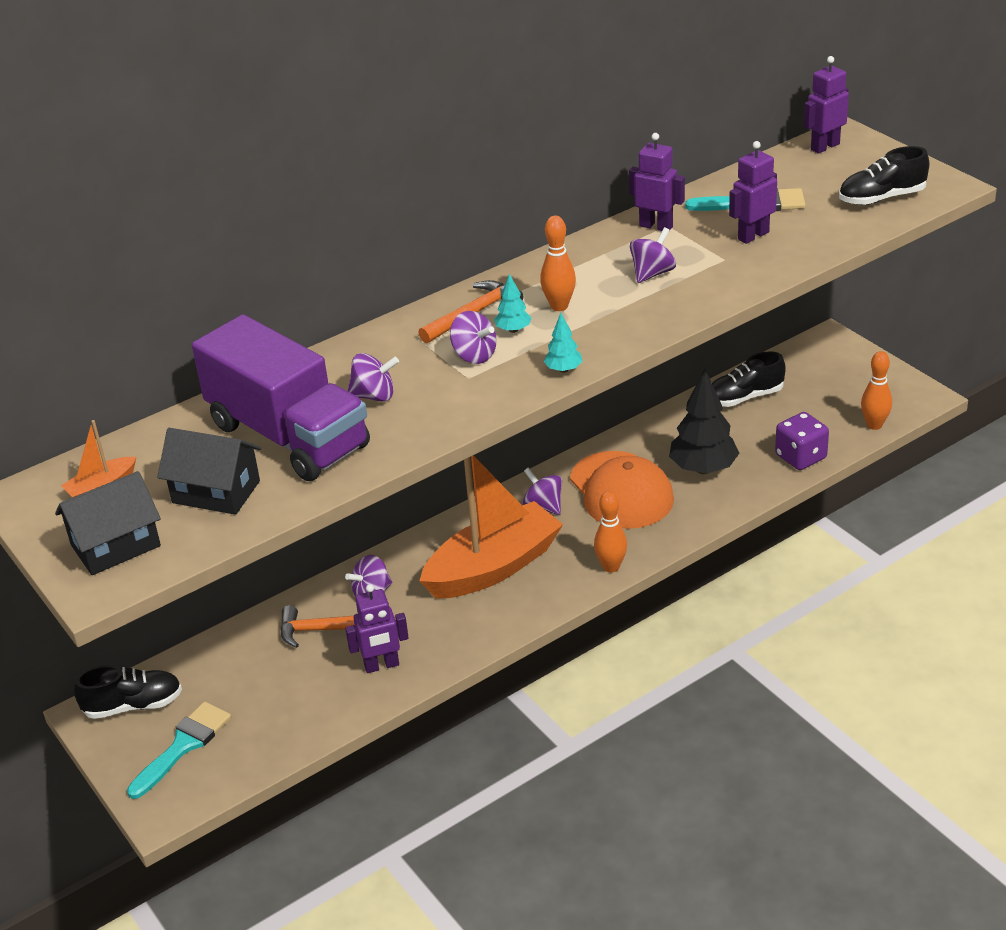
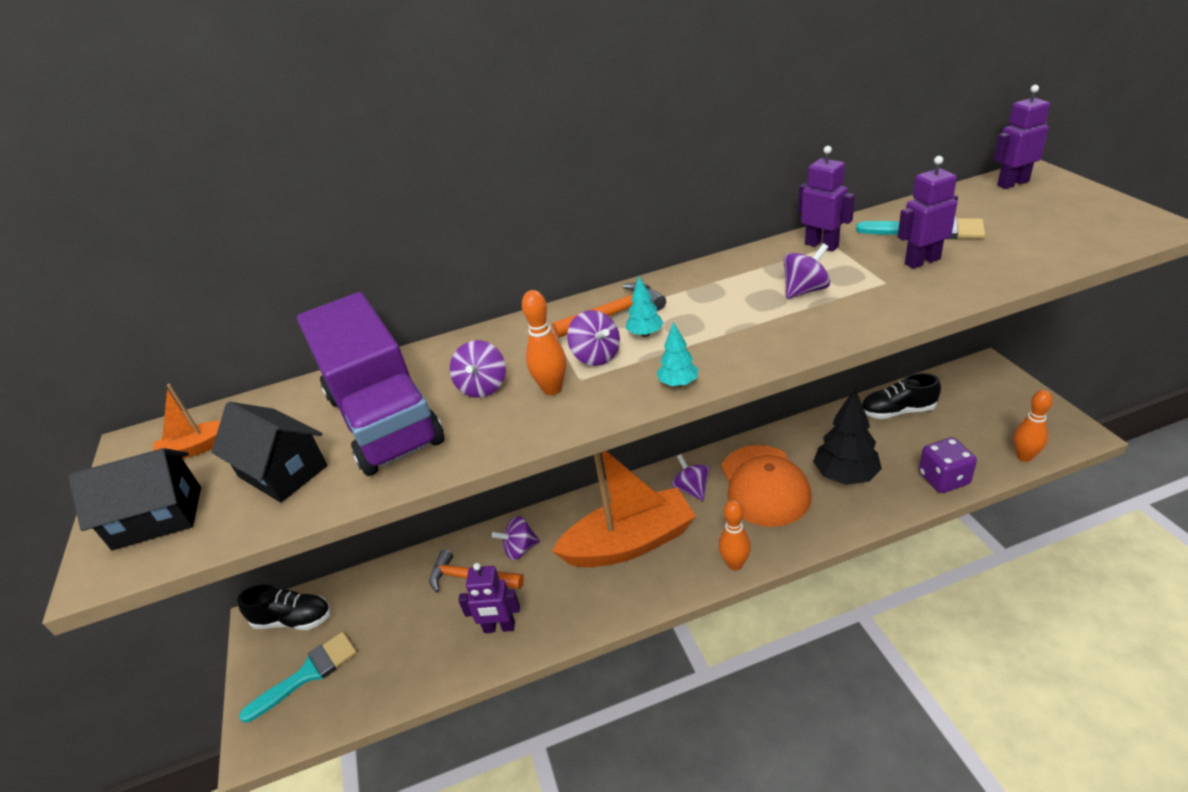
camera: 20 degrees right, 0 degrees up
(374, 396) = (483, 387): purple spinning top -> purple spinning top turned 75 degrees clockwise
(559, 306) = (699, 314): orange bowling pin -> orange bowling pin (552, 389)
(881, 198) = (1074, 234): black shoe -> none

